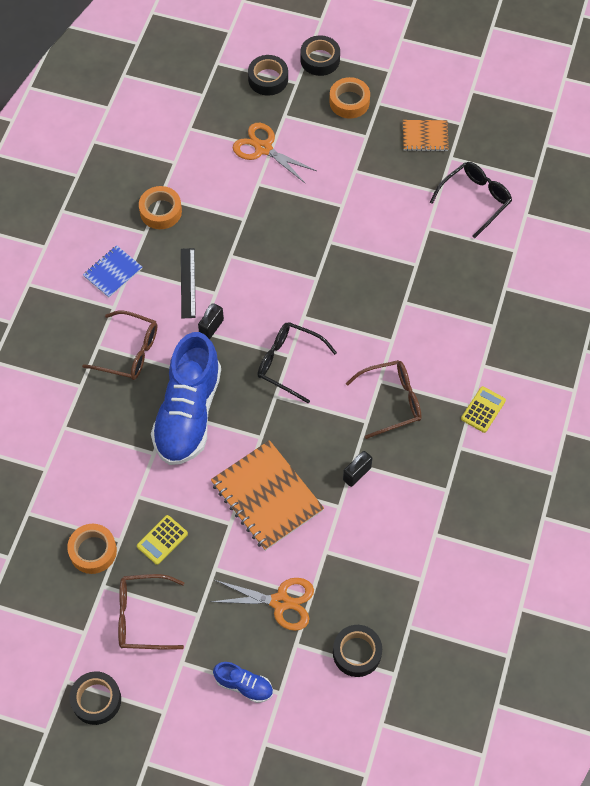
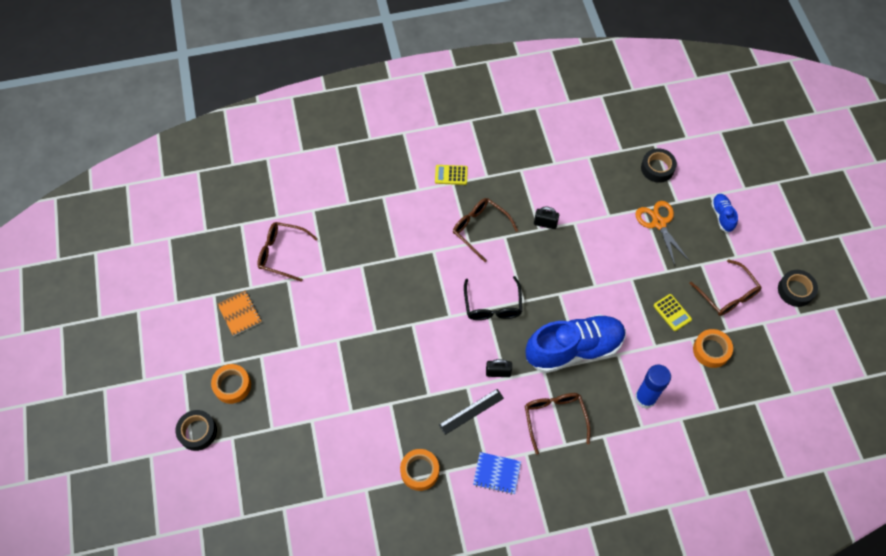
camera: 120 degrees left, 0 degrees up
(90, 449) = (645, 398): none -> blue glue stick
(162, 540) = (672, 312): yellow calculator -> yellow calculator turned 45 degrees clockwise
(263, 148) = (314, 426): orange scissors -> none
(267, 496) = (598, 267): orange notebook -> none
(268, 79) = (239, 463): black tape -> none
(475, 199) = (282, 253): black glasses -> brown glasses

